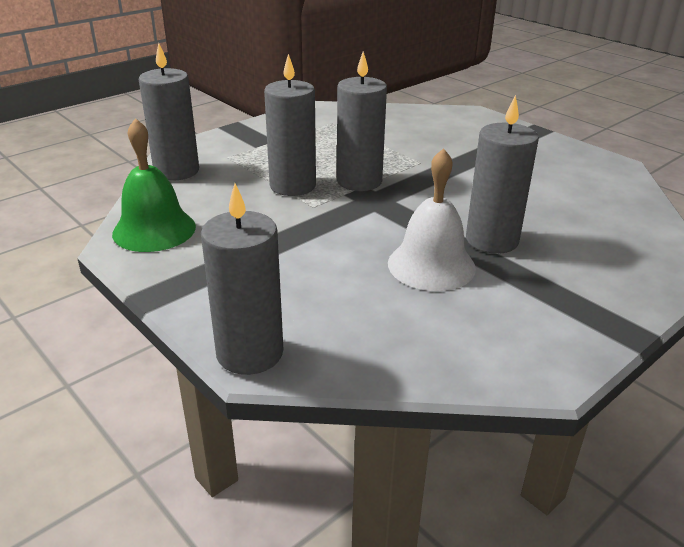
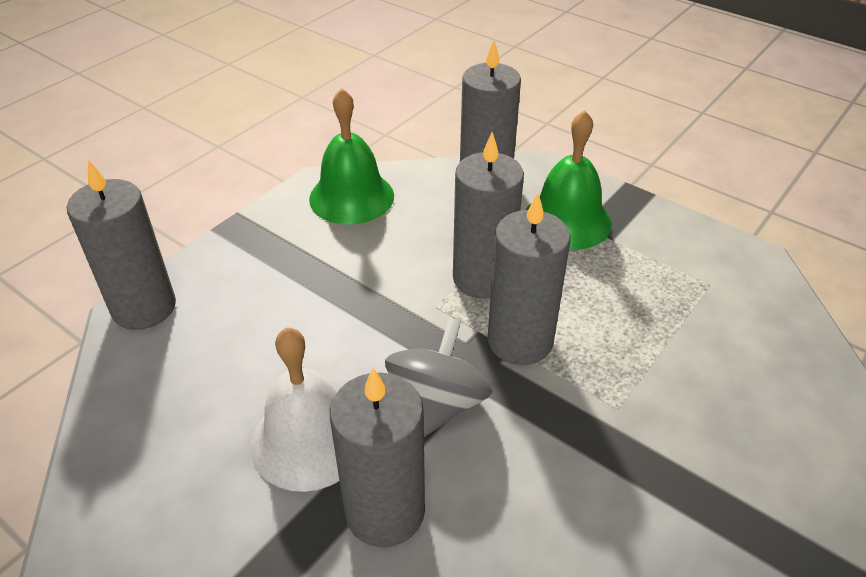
camera: 80 degrees right, 10 degrees up
(247, 150) = (567, 220): none -> green bell
(407, 214) = (437, 404): none -> grey spinning top

